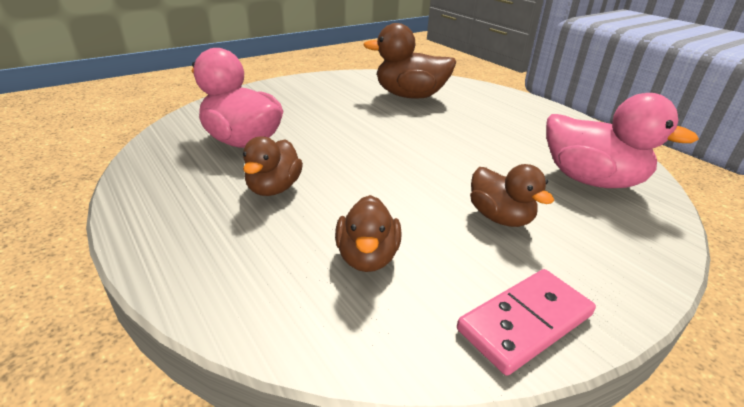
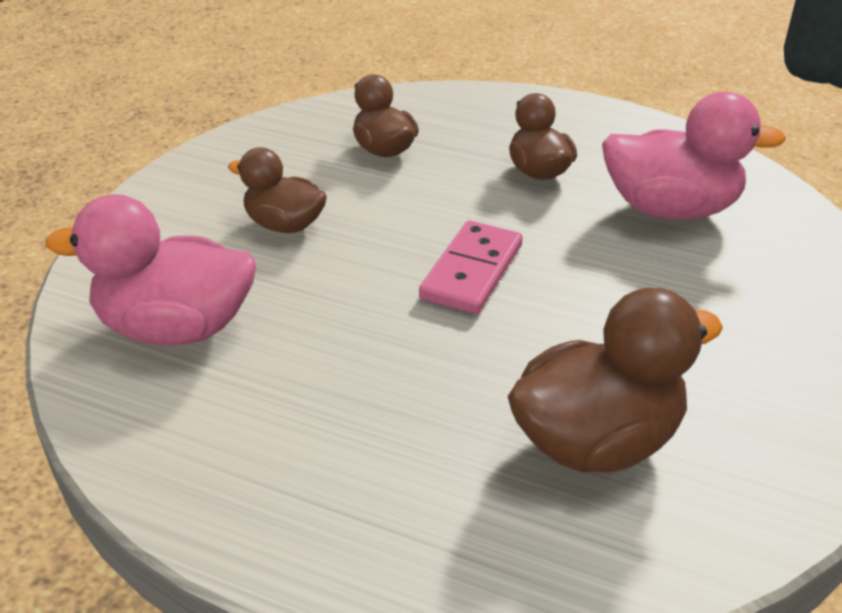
camera: 150 degrees right, 5 degrees up
(525, 322) = (236, 151): pink domino -> pink domino (472, 271)

